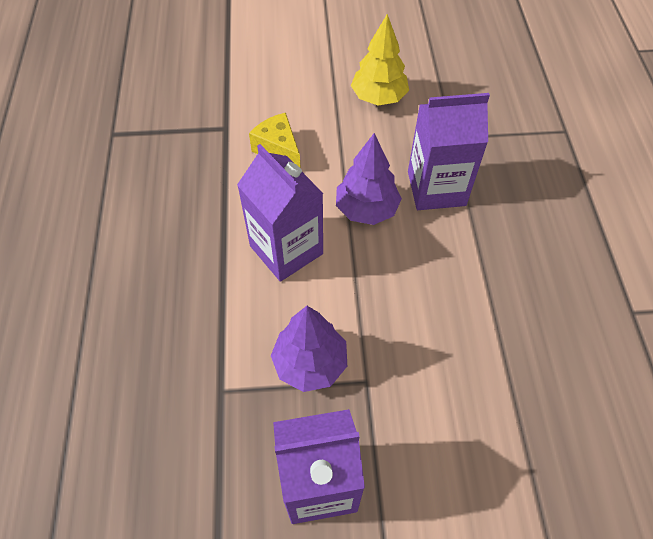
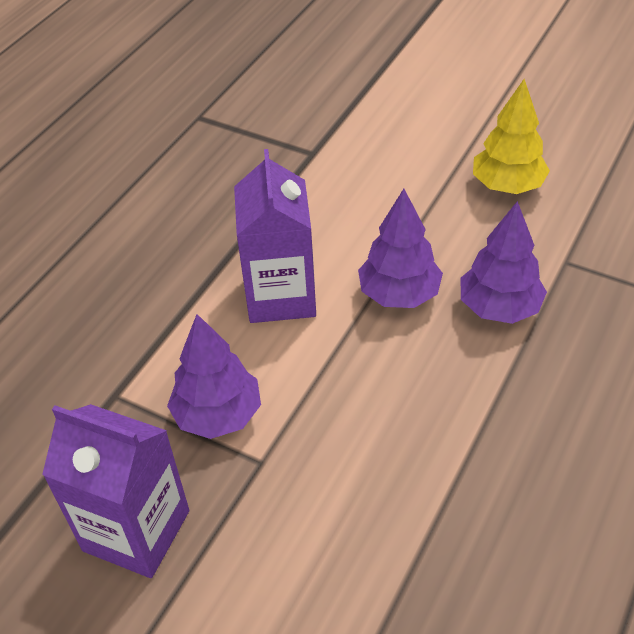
camera: 35 degrees right, 10 degrees down
(278, 150) = (350, 195): yellow cheese -> none
(436, 188) = (499, 307): purple carton -> purple tree

